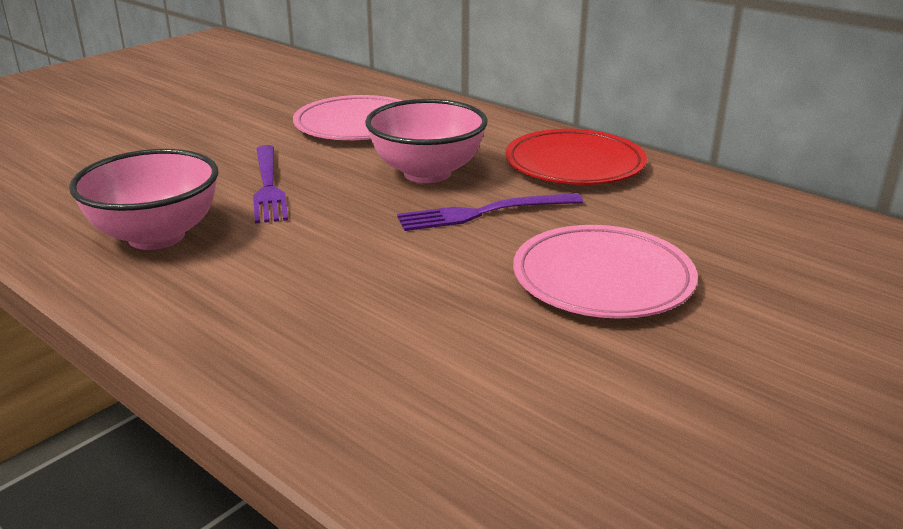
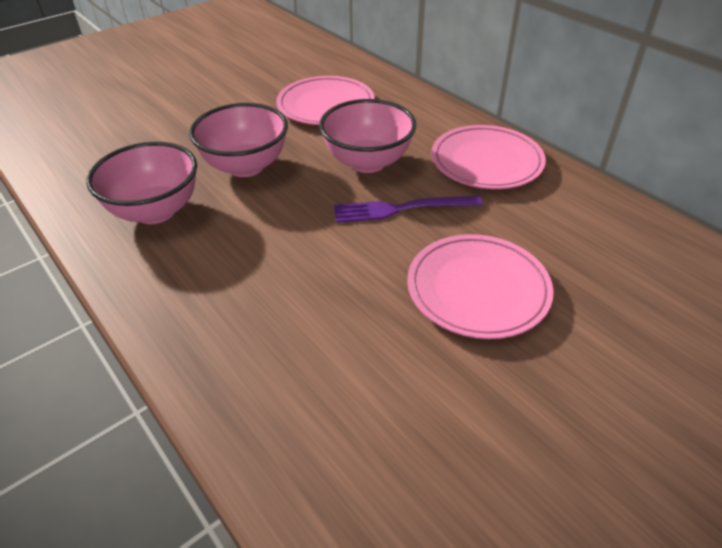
camera: 10 degrees right, 15 degrees up
(268, 186) = (246, 166): purple fork -> pink bowl
(574, 164) = (486, 162): red plate -> pink plate

